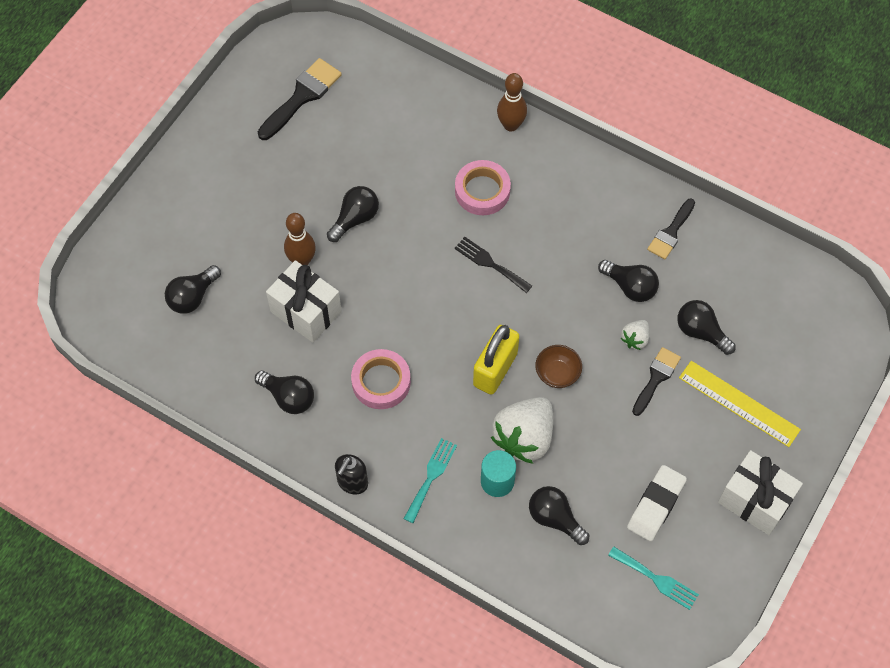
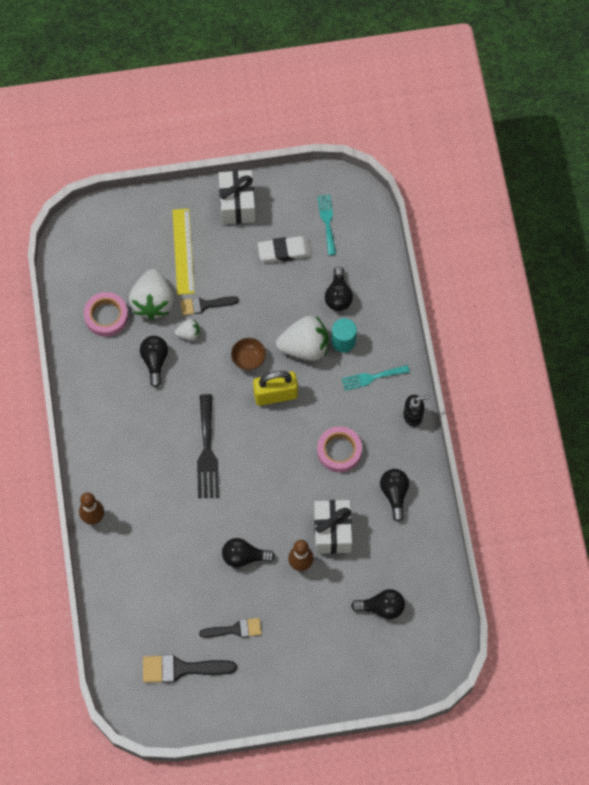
camera: 130 degrees left, 5 degrees up
(482, 191) = (159, 496): pink tape -> pink tape (106, 316)
(490, 263) = (207, 452): black fork -> black fork, size x1.56
(671, 232) = (96, 365): black brush -> black brush (235, 629)
(701, 332) = (153, 302): black light bulb -> white strawberry

